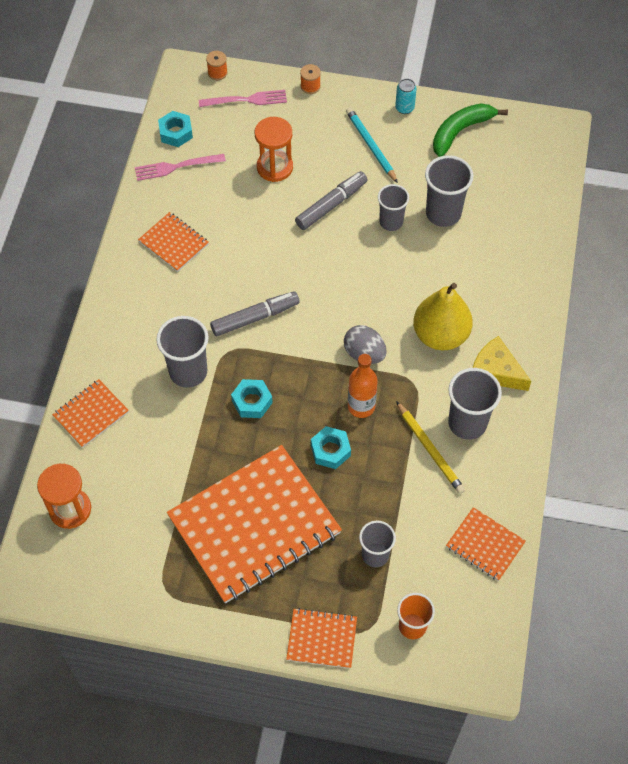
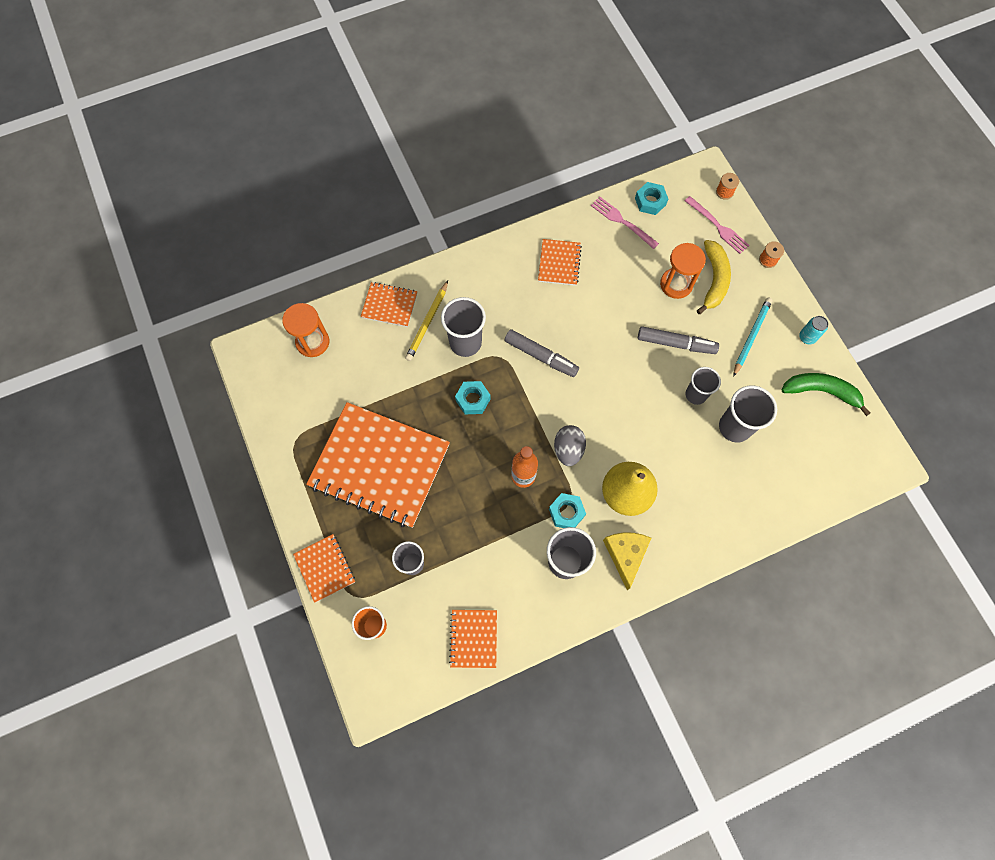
camera: 55 degrees right, 10 degrees up
(295, 137) = (714, 280): none -> yellow banana
(330, 450) = (473, 478): turquoise nut -> turquoise nut (566, 512)
(430, 449) = (523, 548): yellow pencil -> yellow pencil (427, 322)

